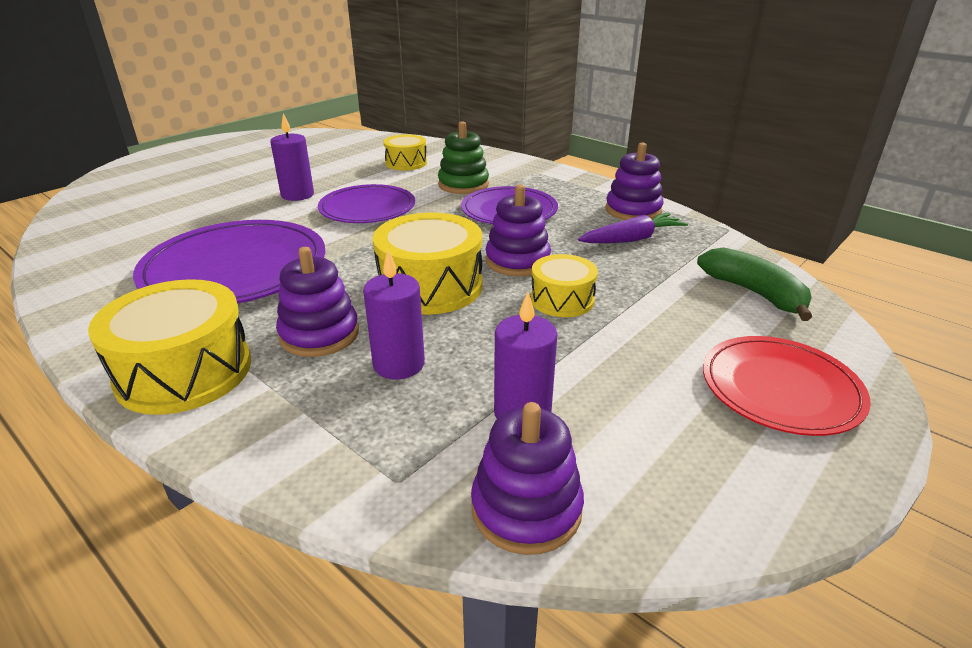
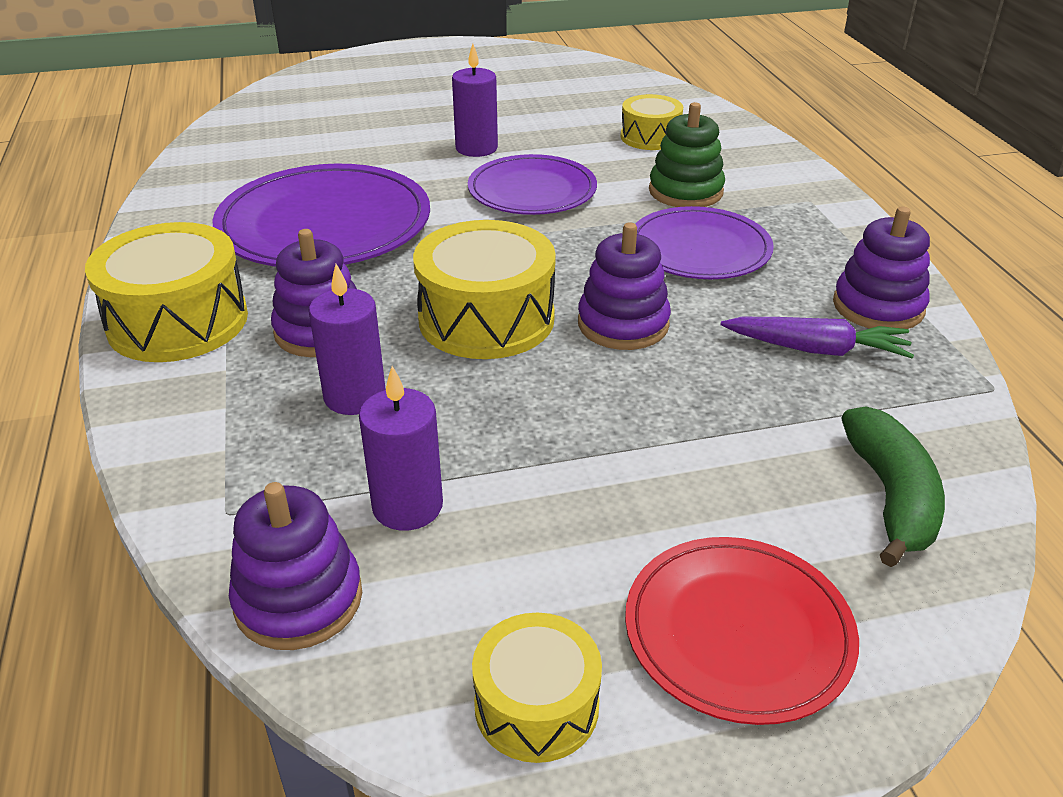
camera: 35 degrees right, 5 degrees up
(562, 300) = (613, 396): yellow drum -> yellow drum (536, 705)

